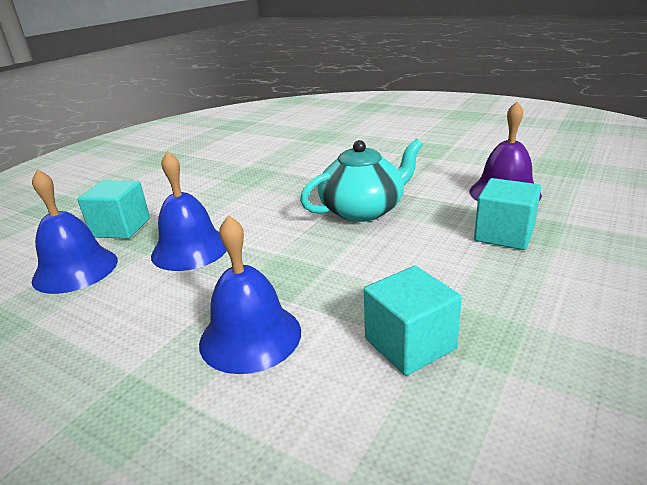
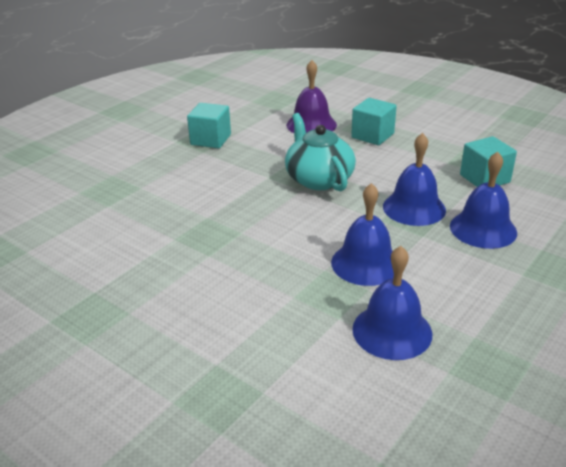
camera: 85 degrees left, 5 degrees up
(121, 228) = (309, 315): turquoise cube -> turquoise cube (210, 140)
(305, 275) = (414, 208): none -> blue bell

